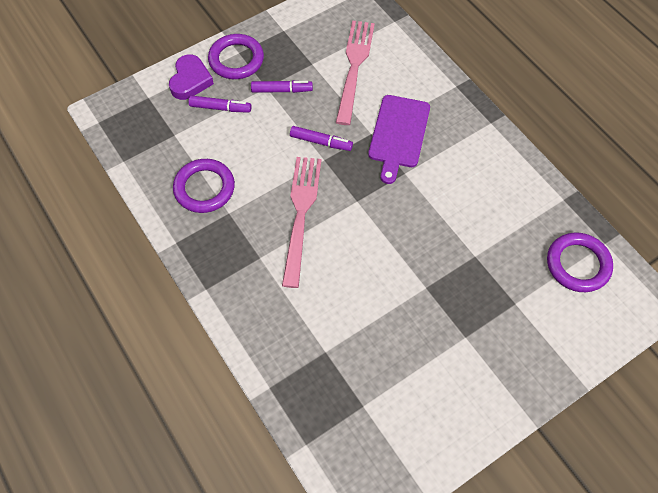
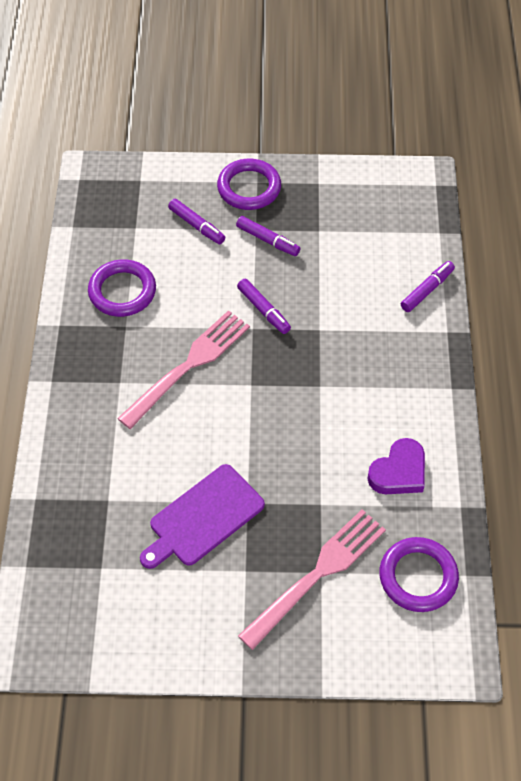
camera: 35 degrees right, 5 degrees down
(190, 80) = (190, 185): purple heart -> purple heart (399, 472)
(354, 67) = (358, 256): pink fork -> pink fork (317, 574)
(398, 134) = (346, 346): purple cutting board -> purple cutting board (203, 517)
(419, 65) = (427, 290): none -> purple marker

